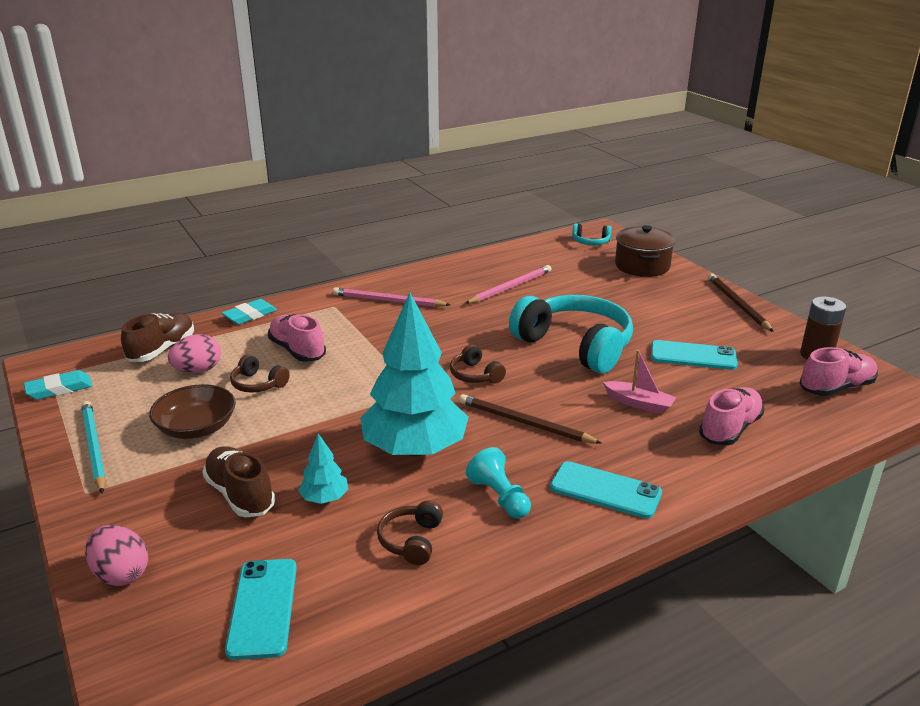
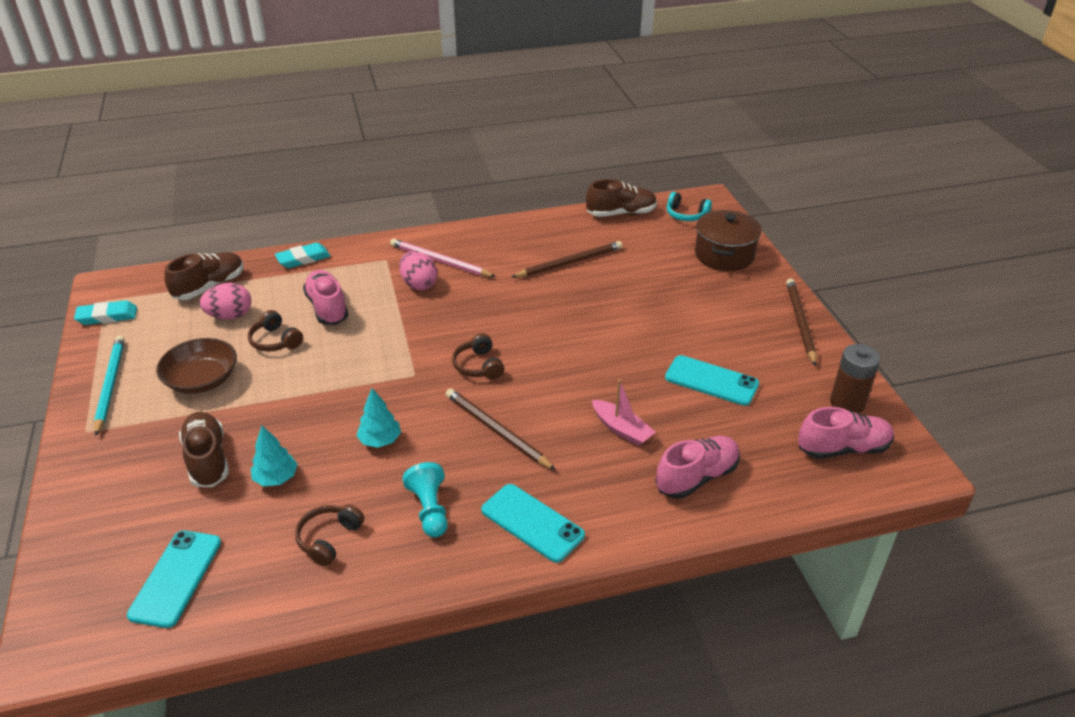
camera: 15 degrees right, 10 degrees up
(121, 574) = (81, 519): pink egg -> pink egg (419, 284)
(414, 449) = (380, 440): turquoise tree -> turquoise tree, size x0.43
(510, 287) = (569, 262): pink pencil -> brown pencil
(533, 247) = (621, 213): none -> brown shoe
(575, 346) = (596, 347): turquoise headphones -> none

